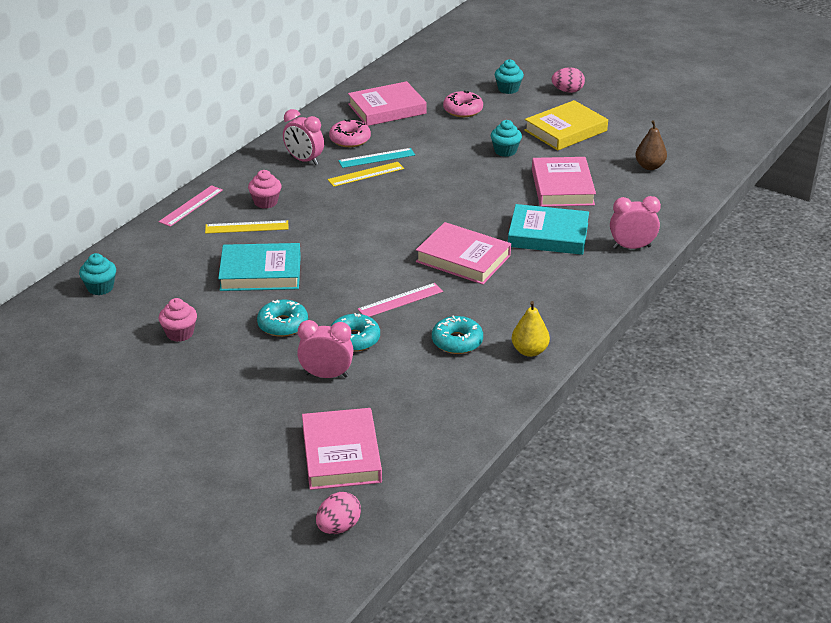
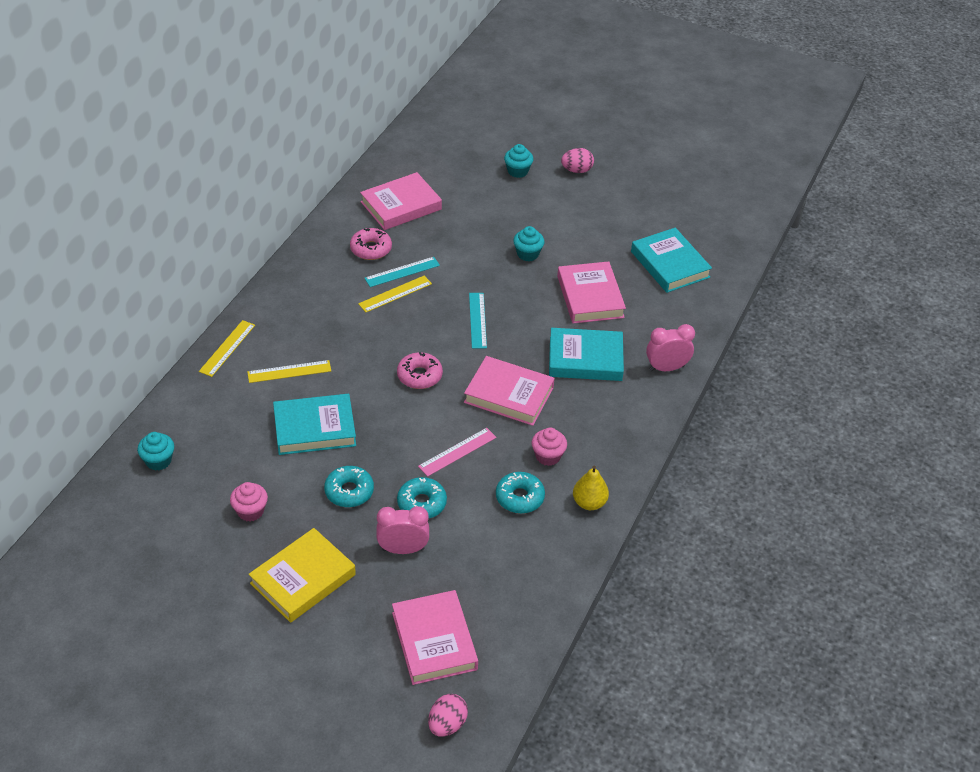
camera: 10 degrees left, 10 degrees up
(191, 206) = (227, 348): pink ruler -> yellow ruler
(266, 202) = (302, 338): pink cupcake -> pink cupcake (548, 456)
(304, 160) = (330, 280): pink clock -> none
(444, 199) = (477, 320): none -> turquoise ruler
(463, 110) = (477, 202): pink donut -> pink donut (419, 376)
(565, 130) = (582, 223): yellow book -> yellow book (303, 579)
(649, 166) = (670, 264): brown pear -> turquoise book

